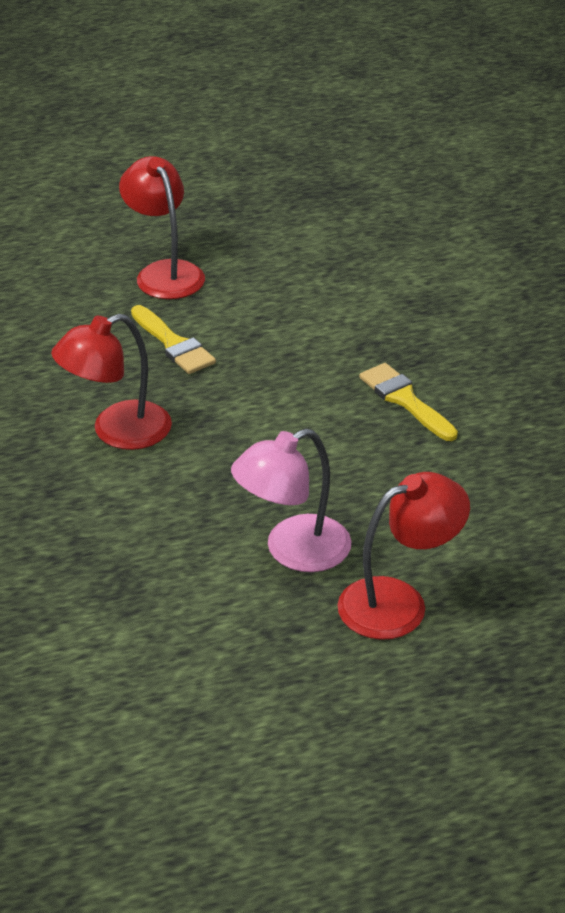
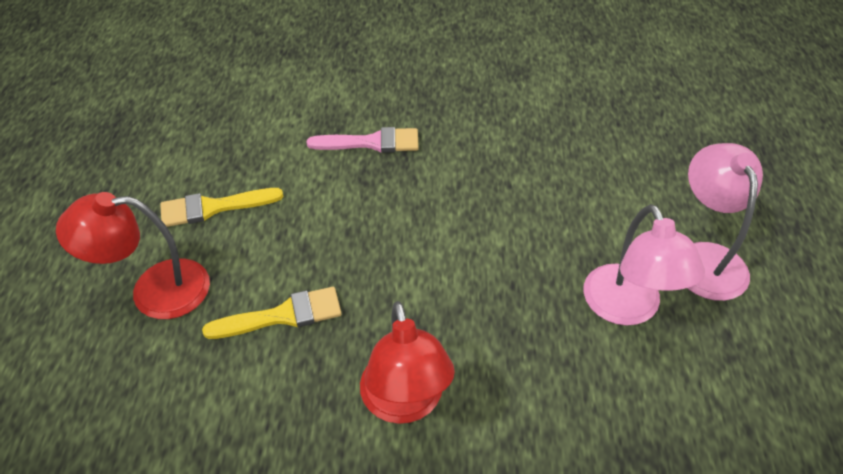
camera: 70 degrees left, 10 degrees up
(399, 602) = (705, 258): red lamp -> pink lamp
(405, 400) = (452, 177): yellow brush -> yellow brush (214, 207)
(419, 337) = (371, 143): none -> pink brush

